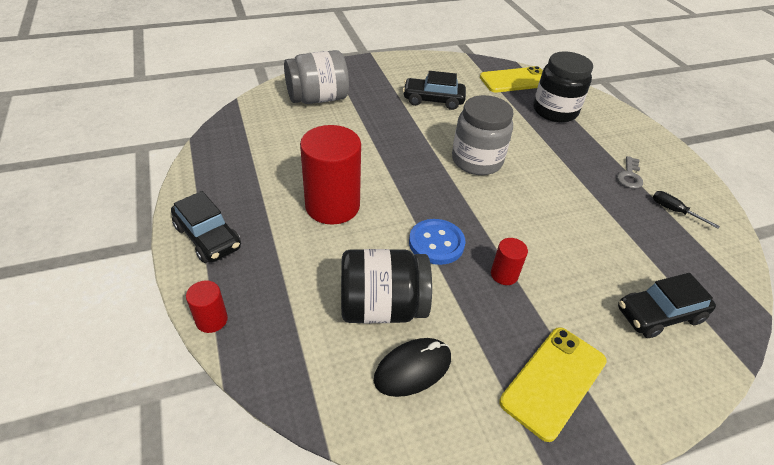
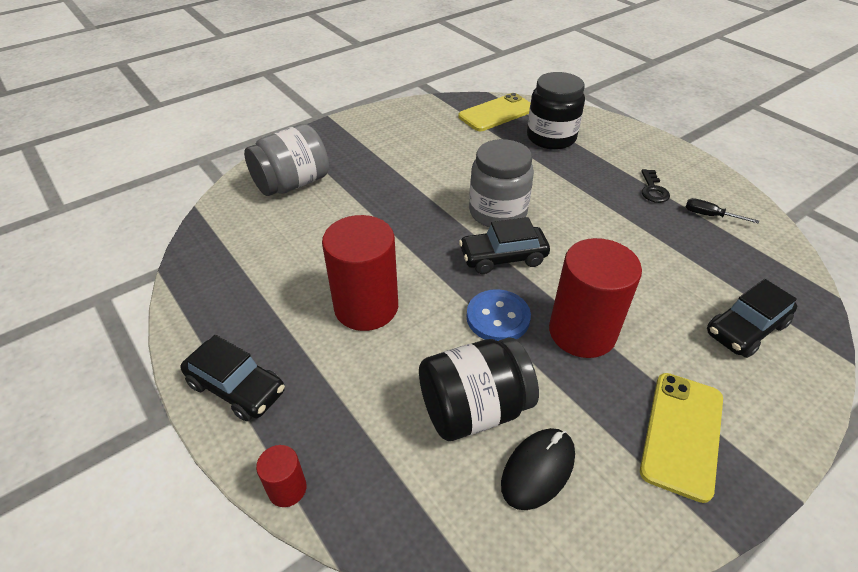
camera: 15 degrees left, 0 degrees up
(433, 100) = (421, 155): black car -> black car (503, 257)
(504, 274) = (582, 332): red cylinder -> red cylinder, size x2.17
(629, 176) = (653, 189): grey key -> black key

